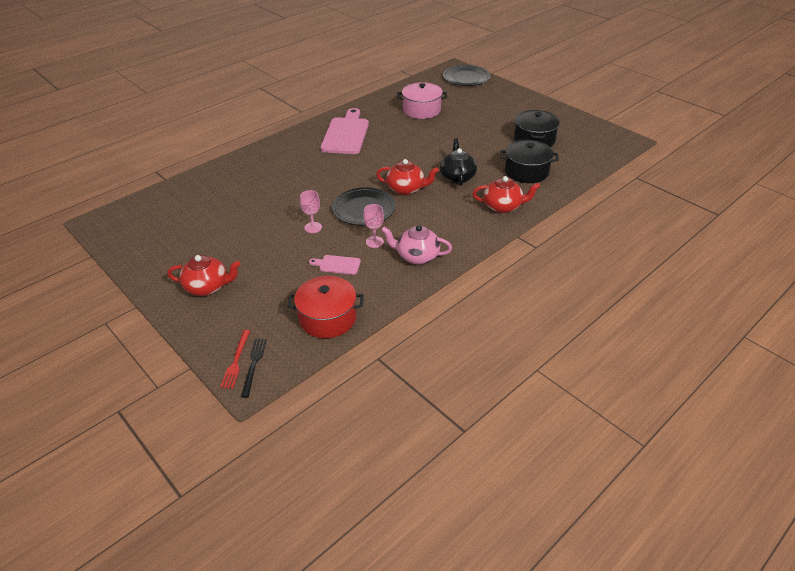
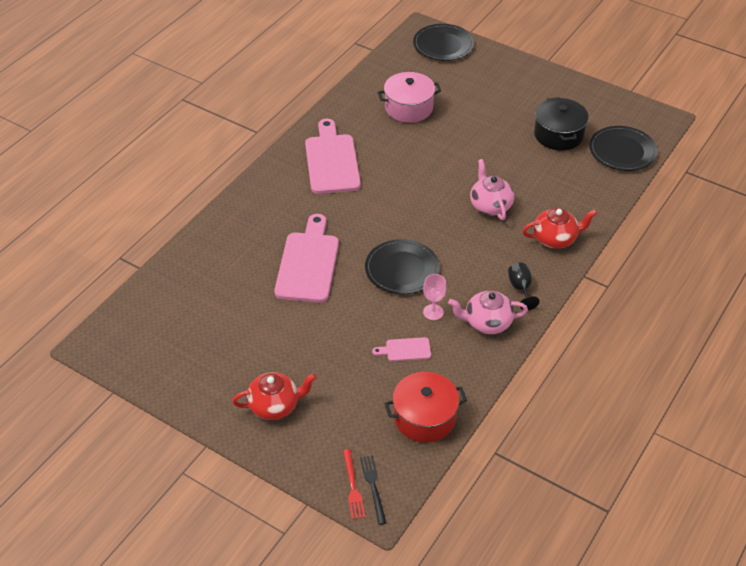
camera: 15 degrees left, 5 degrees up
(291, 194) = (308, 263): none -> pink cutting board
(313, 227) = (355, 305): pink goblet -> none
(406, 189) = (439, 232): red teapot -> none
(457, 177) = (490, 205): black teapot -> pink teapot
(457, 237) = (520, 289): none -> black goblet
(526, 171) = (565, 184): black pot -> none
(584, 156) = (622, 151): none -> black plate

